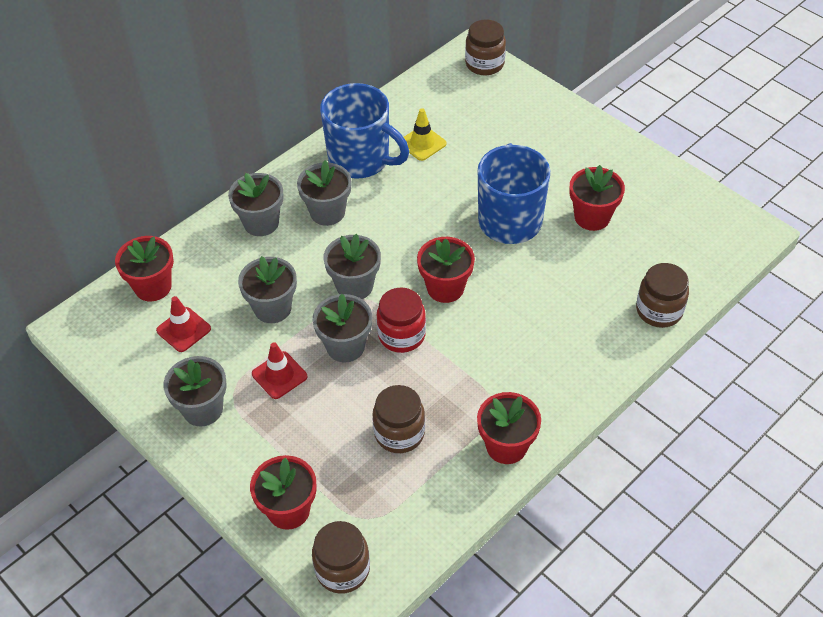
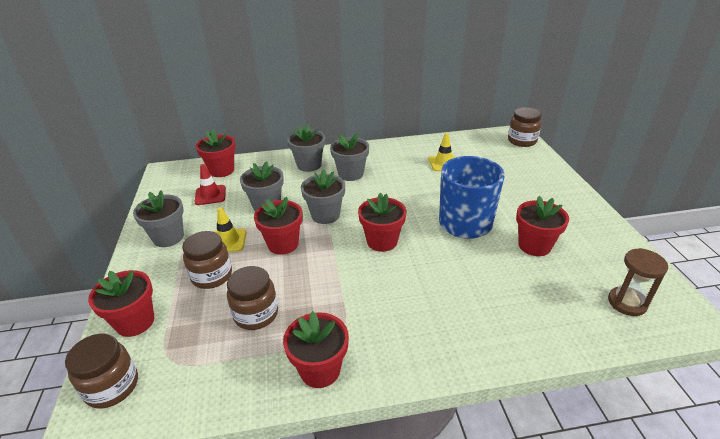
camera: 35 degrees right, 15 degrees down
(279, 375) = (228, 241): red traffic cone -> yellow traffic cone
(345, 346) = (283, 244): grey flower pot -> red flower pot
(361, 160) = (397, 158): blue mug -> none
(401, 335) = (324, 255): red jar -> none
(659, 310) = (546, 336): brown jar -> brown jar (212, 276)
(701, 242) = (627, 303): none -> brown hourglass

